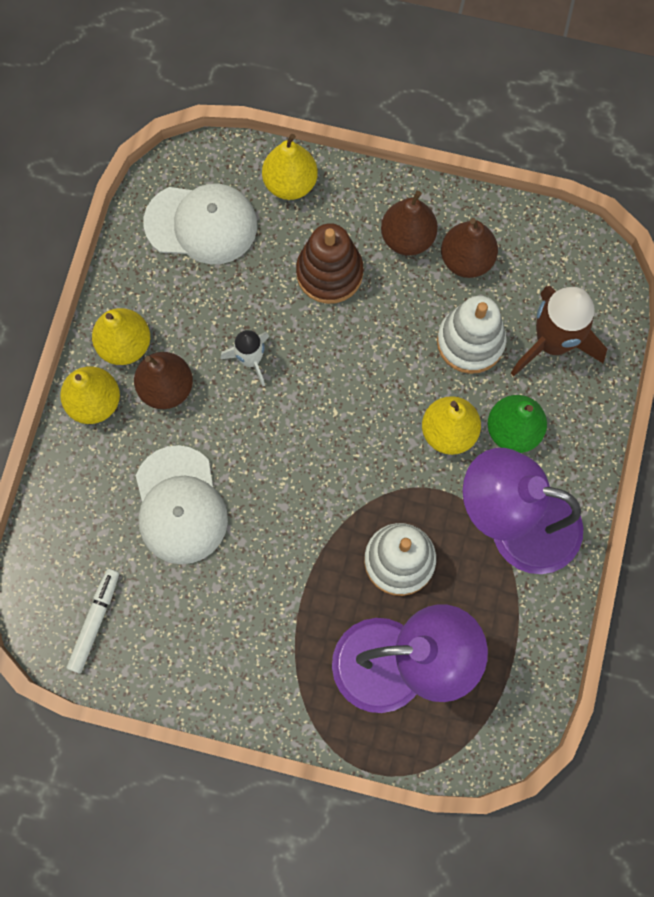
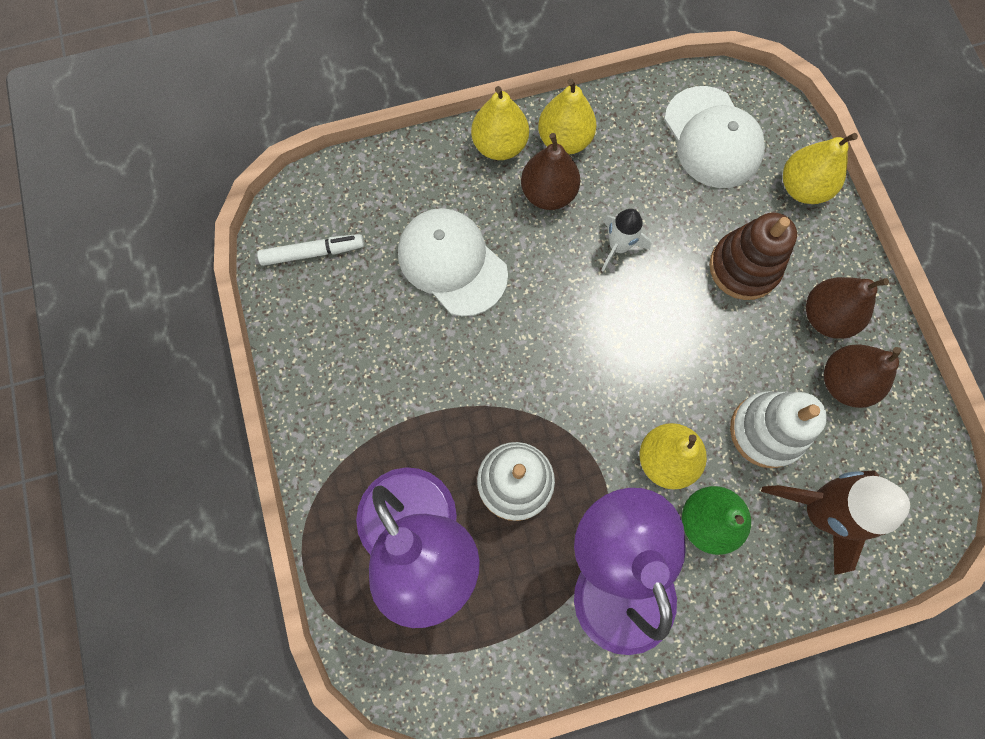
camera: 60 degrees right, 0 degrees up
(180, 505) = (452, 263): white cap -> white cap turned 90 degrees clockwise

